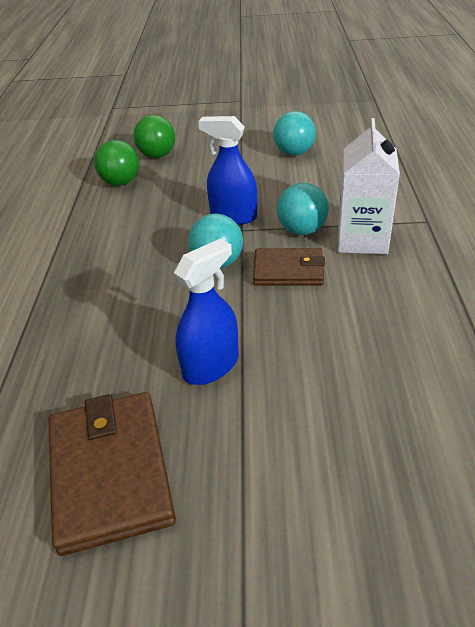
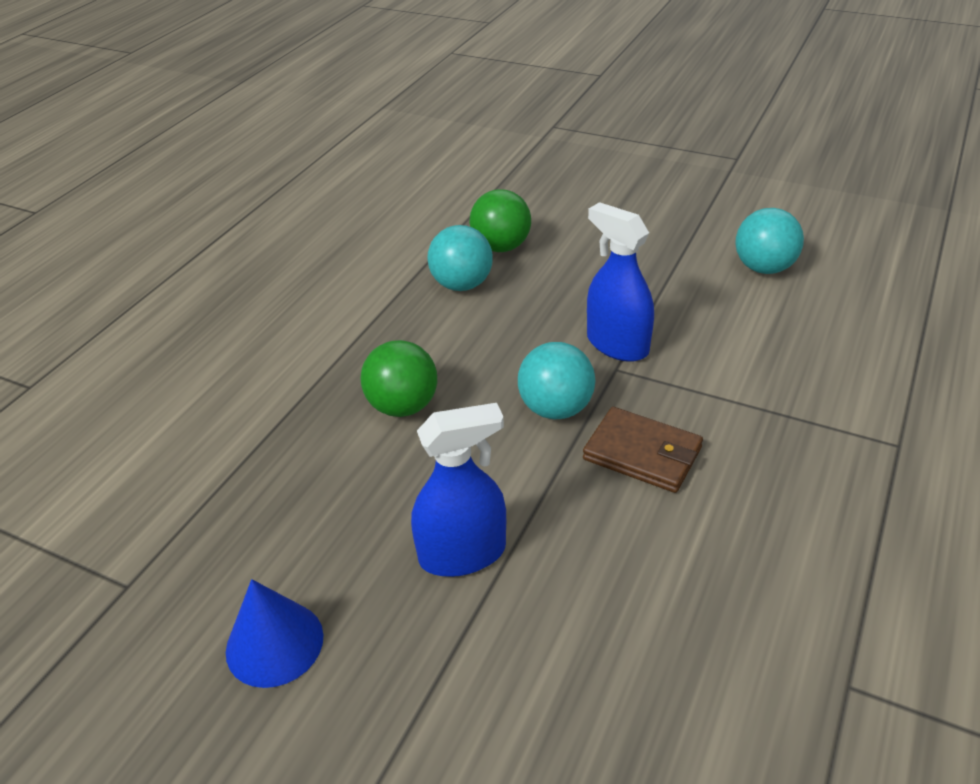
camera: 25 degrees right, 0 degrees up
(110, 472) = (274, 643): brown wallet -> blue cone
(157, 155) = (570, 218): green ball -> green ball (403, 406)
(302, 230) = (699, 398): turquoise ball -> turquoise ball (462, 284)
(362, 239) = (778, 442): white carton -> none

